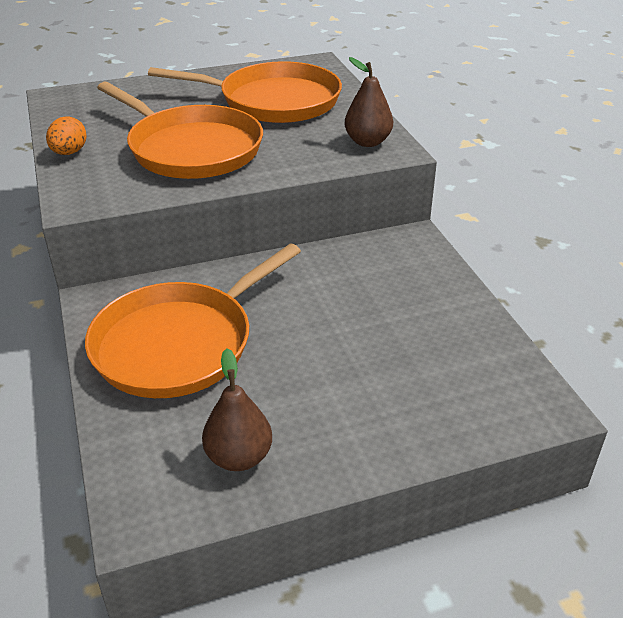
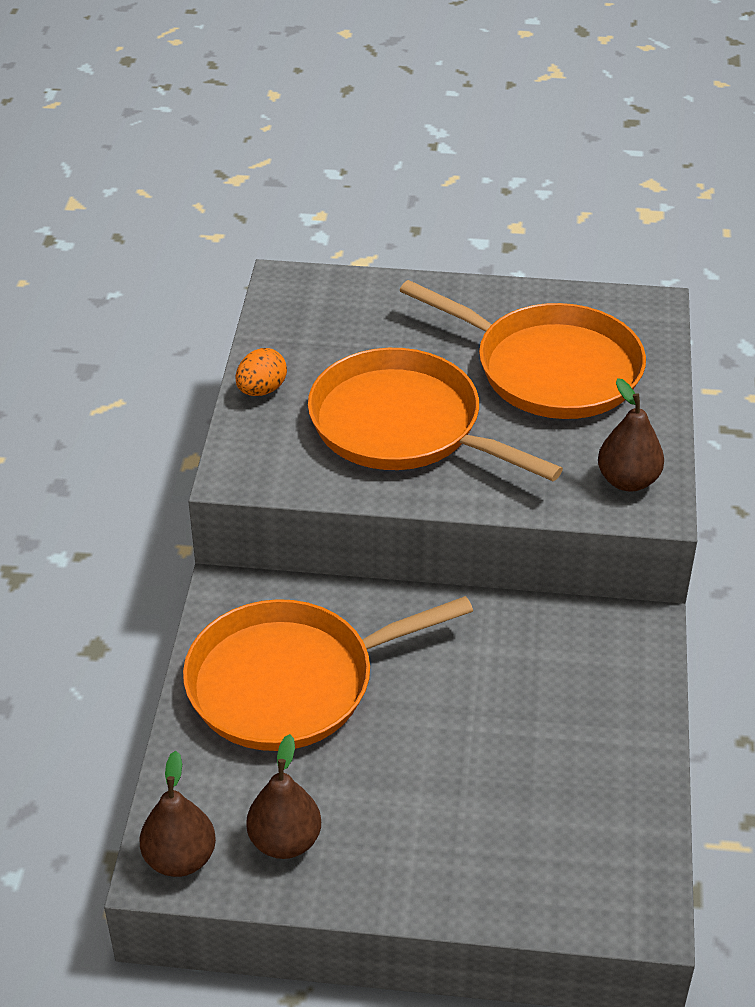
camera: 25 degrees right, 5 degrees up
(151, 505) = (180, 858): none -> brown pear
(191, 149) = (403, 426): orange pan -> orange pan turned 150 degrees clockwise

